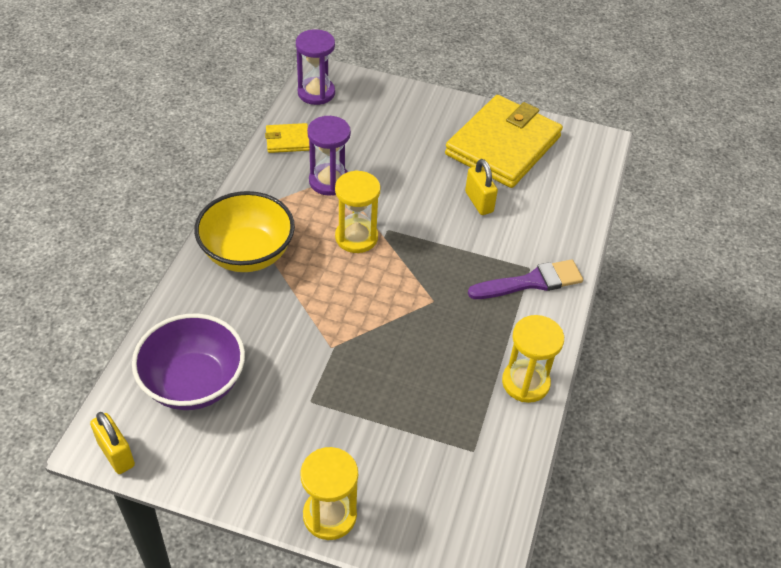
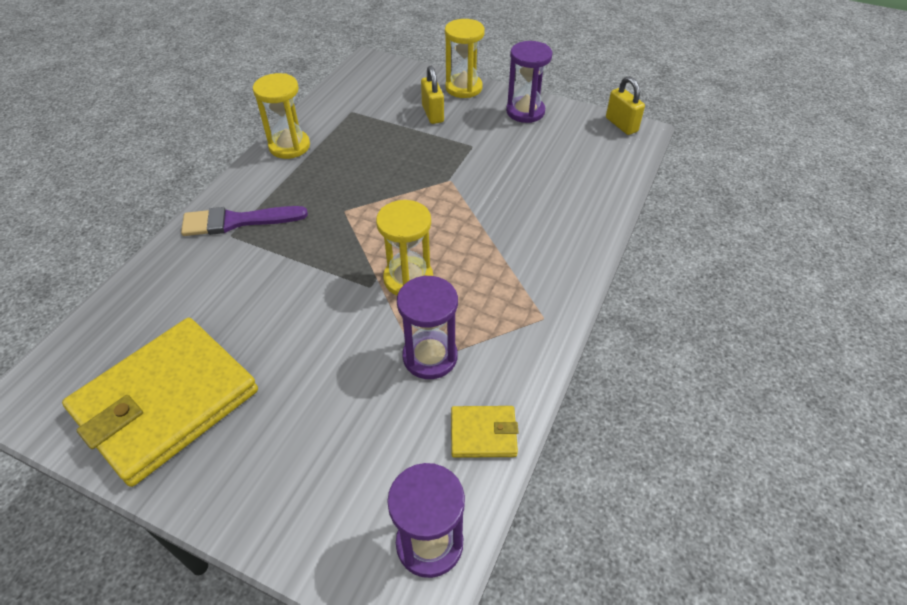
camera: 170 degrees left, 0 degrees up
(194, 383) = (570, 162): purple bowl -> none
(242, 470) = (525, 111): none -> purple hourglass
(247, 253) = (532, 268): yellow bowl -> none
(479, 202) = (246, 314): yellow padlock -> yellow padlock (433, 114)

